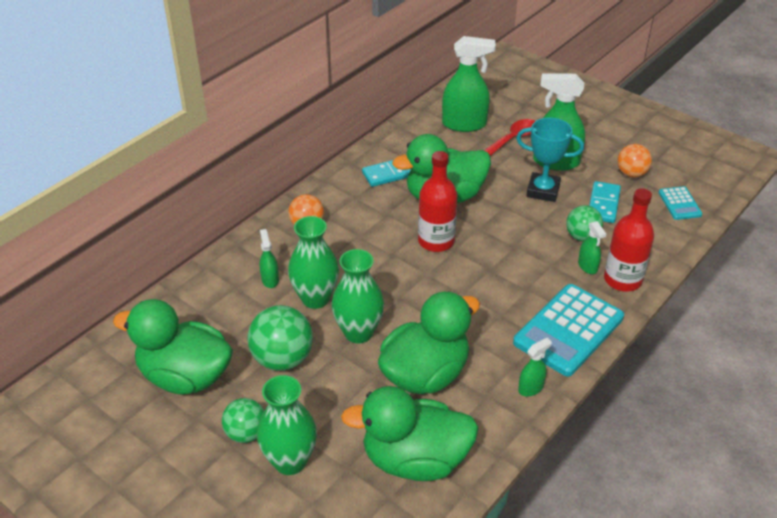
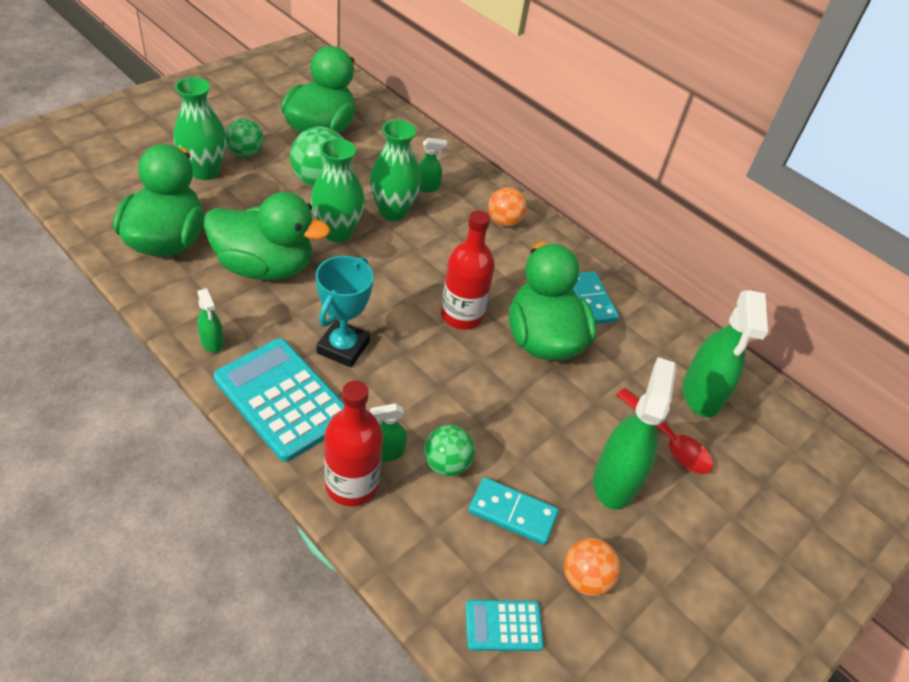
camera: 90 degrees right, 5 degrees up
(425, 374) = (265, 267): green duck -> green duck turned 45 degrees counterclockwise
(543, 190) = (549, 446): turquoise trophy -> turquoise trophy (343, 347)

